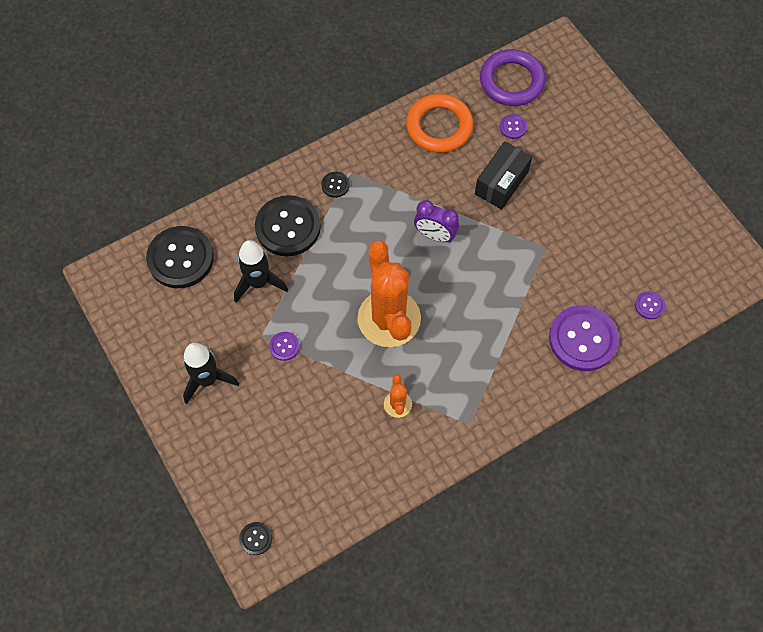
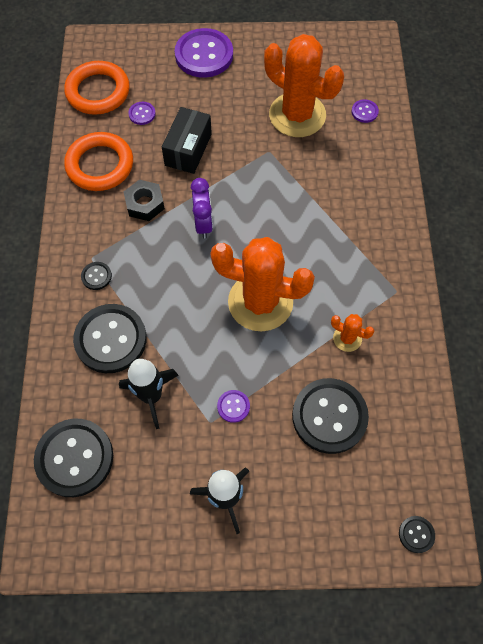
camera: 60 degrees left, 0 degrees up
(318, 424) = (329, 416): none -> black button
(424, 181) = (145, 204): none -> black nut
(435, 235) = (203, 224): purple clock -> purple clock turned 60 degrees counterclockwise
(501, 183) = (188, 150): black box -> black box turned 45 degrees clockwise
(511, 81) = (98, 92): purple ring -> orange ring
(583, 339) = (367, 170): purple button -> purple button (204, 55)
(602, 250) = (297, 115): none -> orange cactus

